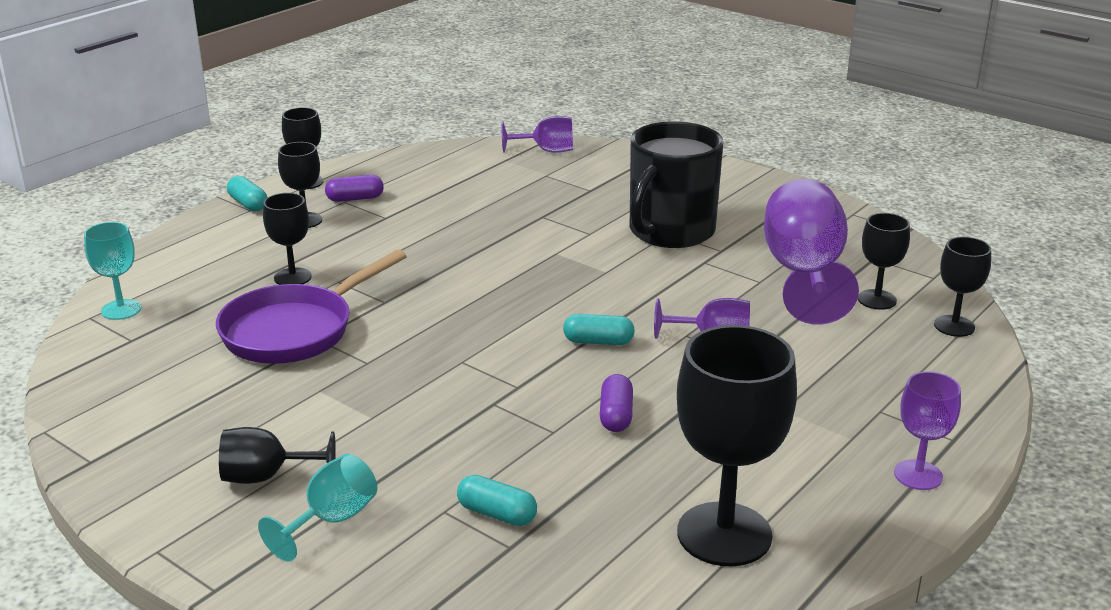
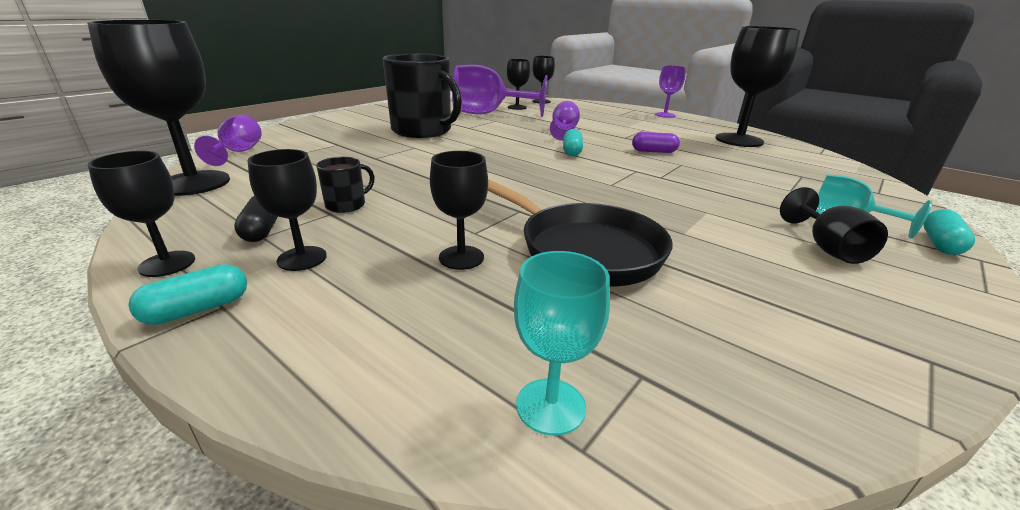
camera: 90 degrees left, 0 degrees up
(294, 330) = (583, 249): purple pan -> black pan
(355, 199) = (262, 230): purple capsule -> black capsule
(403, 221) = (347, 205): none -> black mug
(456, 154) = (194, 183): none -> black goblet
(497, 514) = (777, 178): turquoise capsule -> turquoise capsule (940, 244)

